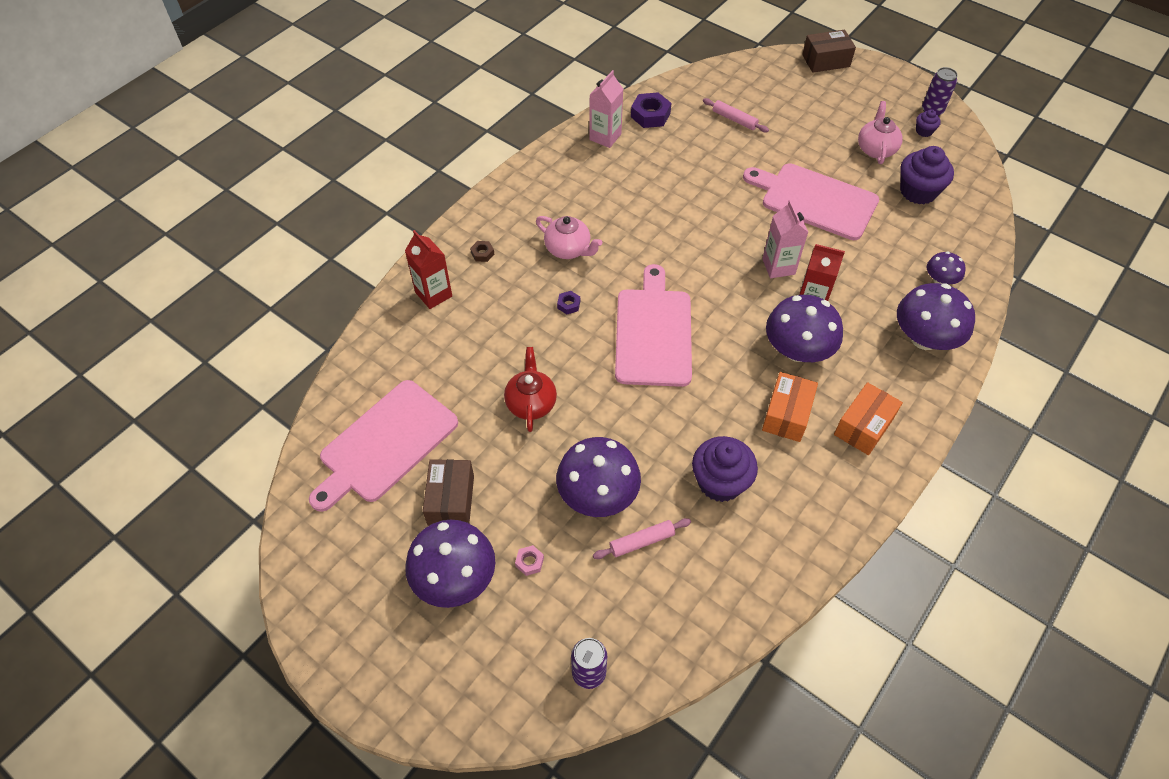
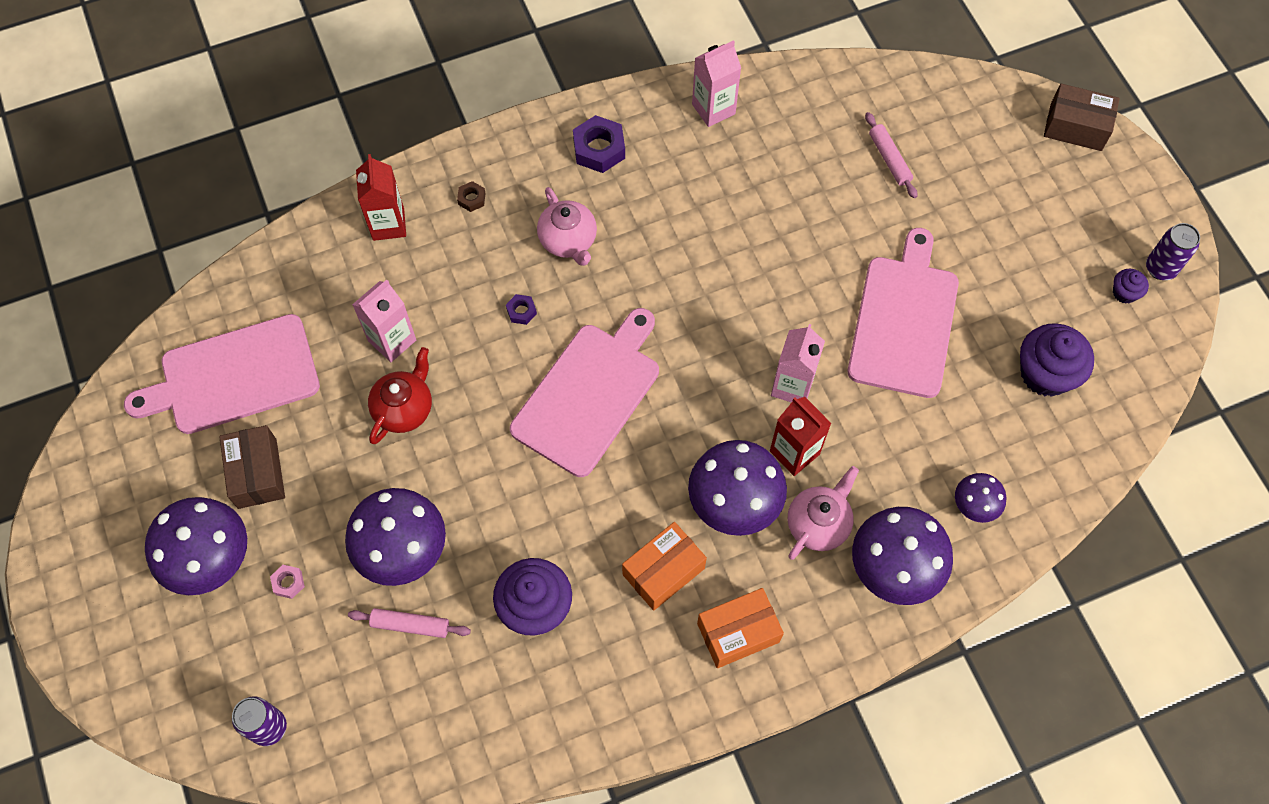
camera: 30 degrees right, 10 degrees up
(451, 500) = (257, 473): brown box -> brown box turned 45 degrees counterclockwise
(490, 364) = (392, 340): none -> pink carton
(650, 115) = (789, 103): purple nut -> purple nut (599, 149)
(815, 200) = (904, 320): pink cutting board -> pink cutting board turned 45 degrees clockwise
(876, 149) = (1039, 288): pink teapot -> pink teapot (818, 524)

